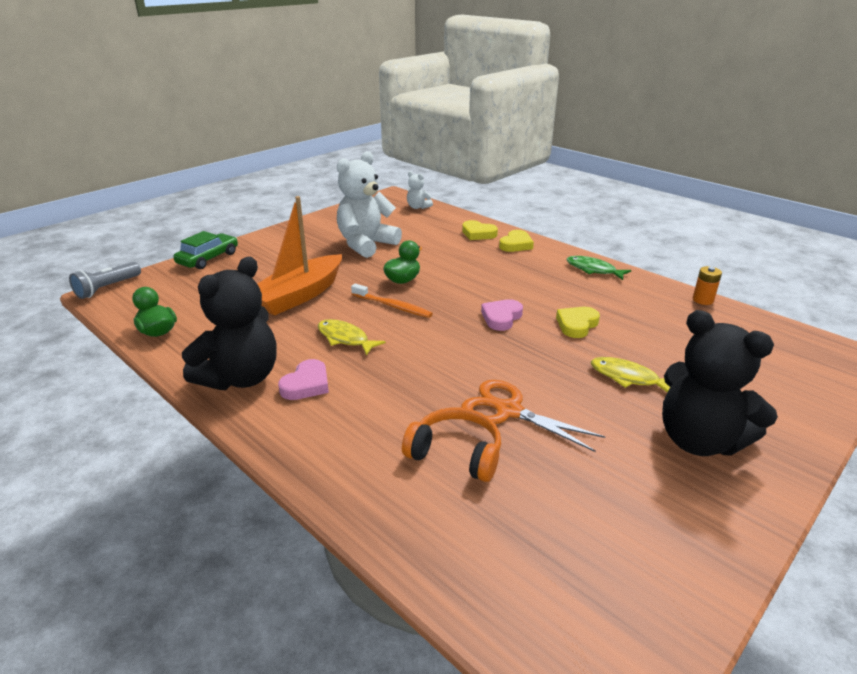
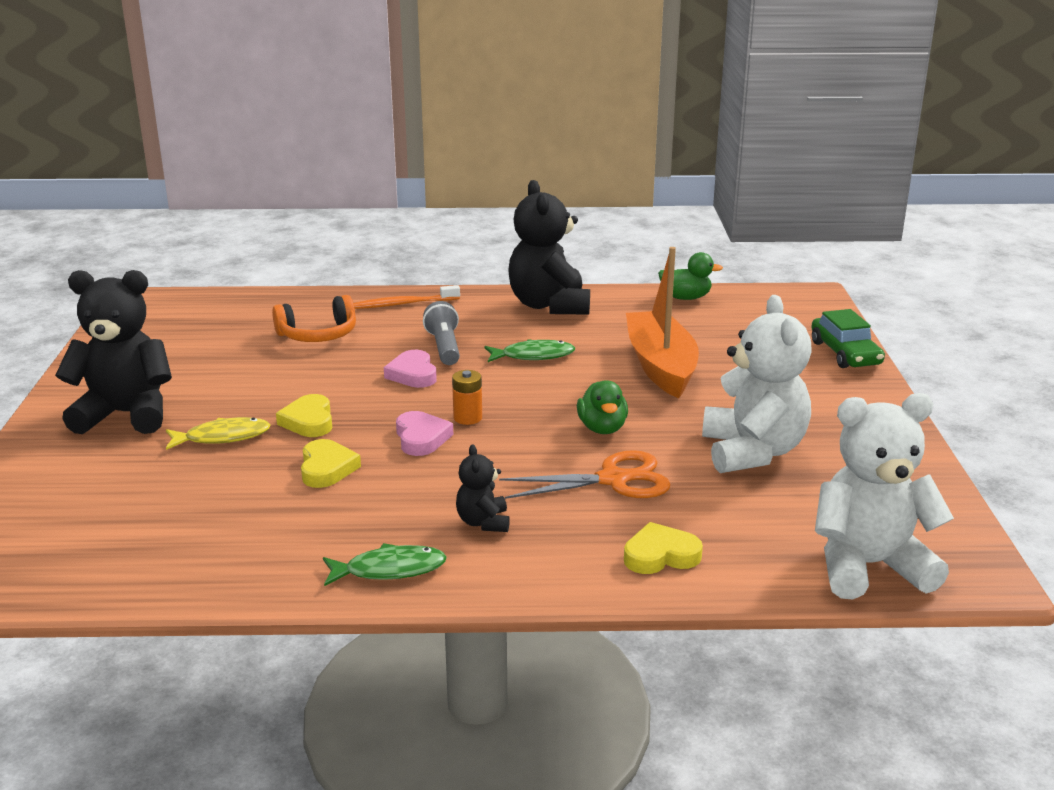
camera: 135 degrees right, 5 degrees down
(107, 288) = (824, 298): grey flashlight -> grey flashlight (444, 347)
(306, 384) = (494, 321): pink heart -> pink heart (413, 374)
(345, 338) = (533, 356): yellow fish -> green fish
(393, 306) = (552, 398): orange toothbrush -> orange toothbrush (404, 304)
(418, 207) = (868, 566): white teddy bear -> white teddy bear, size x2.12
(509, 411) = (309, 370): orange scissors -> orange scissors (613, 480)
(516, 244) = (569, 563): yellow heart -> yellow heart (309, 421)
(528, 269) = (483, 522): none -> black teddy bear
(703, 300) = (179, 590): orange battery -> orange battery (467, 418)

